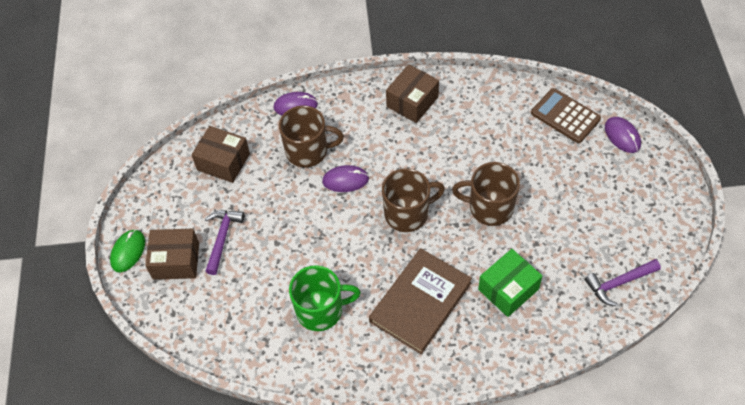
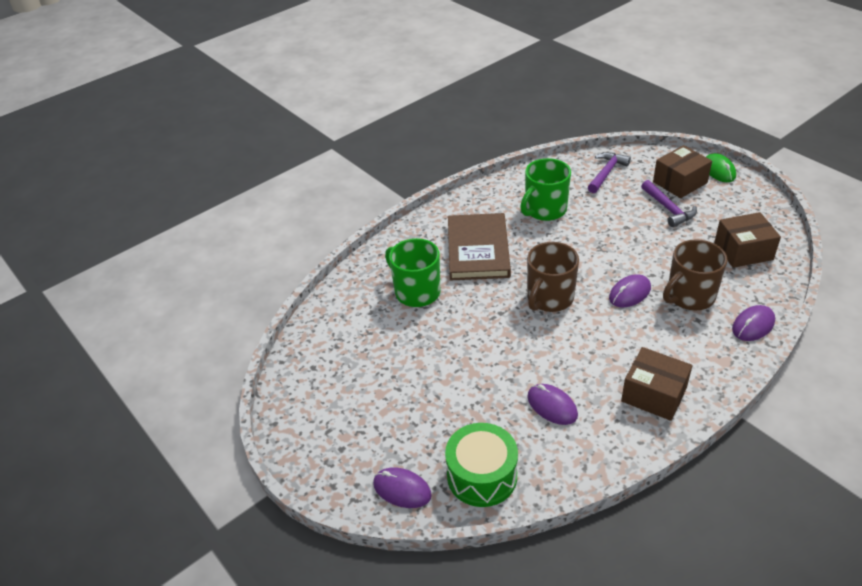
camera: 145 degrees right, 15 degrees down
(412, 102) = (654, 394): brown box -> brown box turned 60 degrees counterclockwise
(484, 132) = (552, 406): none -> purple mouse
(489, 207) = (483, 341): brown mug -> none
(508, 289) = (416, 292): green box -> green mug
(565, 116) = (482, 476): brown calculator -> green drum
(618, 283) = (324, 344): purple hammer -> purple hammer (606, 173)

